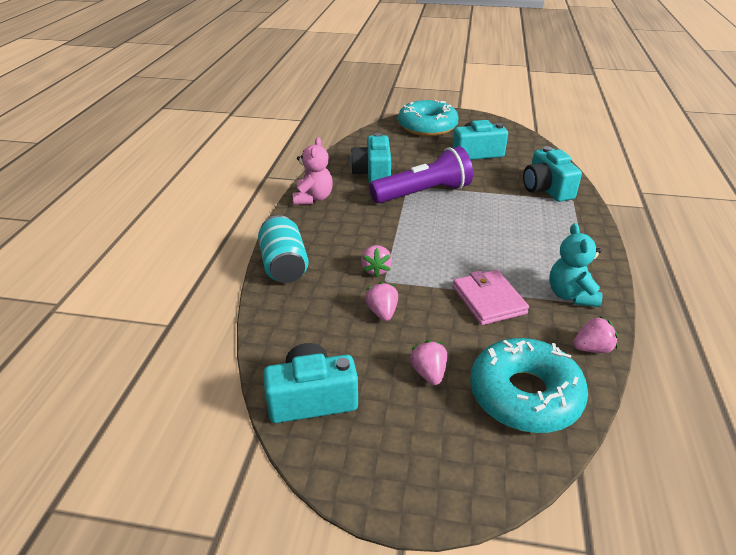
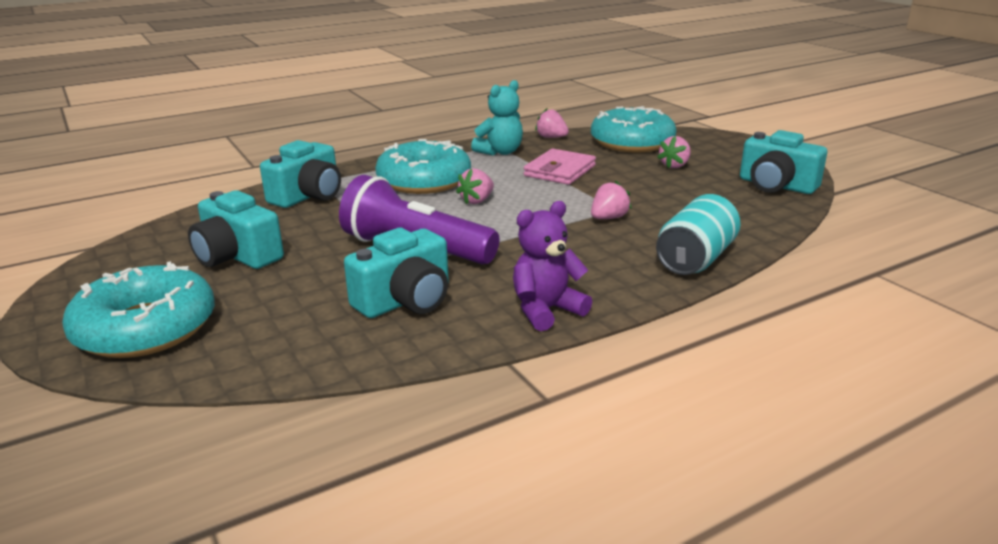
camera: 130 degrees left, 10 degrees down
(313, 198) = (546, 310): pink teddy bear -> purple teddy bear
(382, 312) = (654, 196): pink strawberry -> pink strawberry (477, 201)
(532, 234) = (424, 181): none -> turquoise donut

